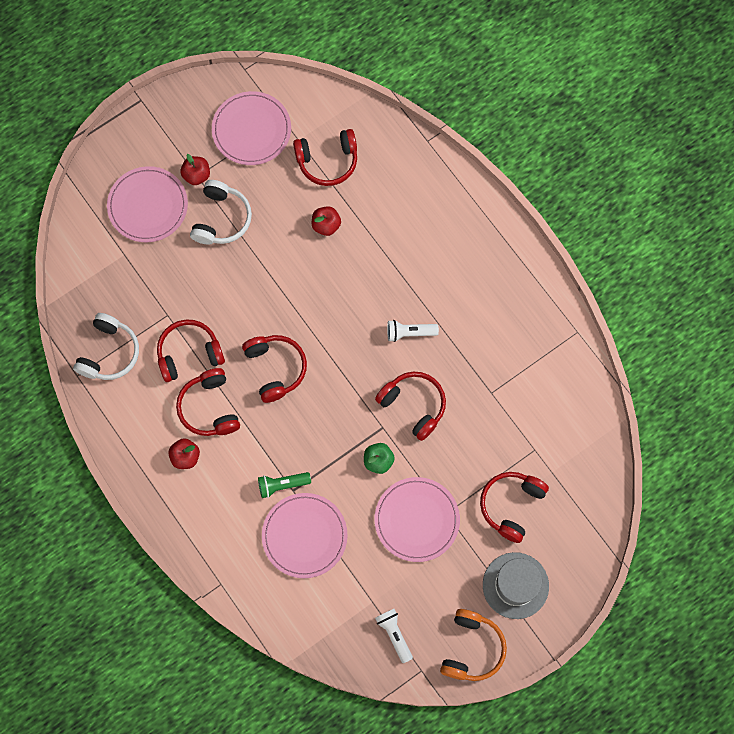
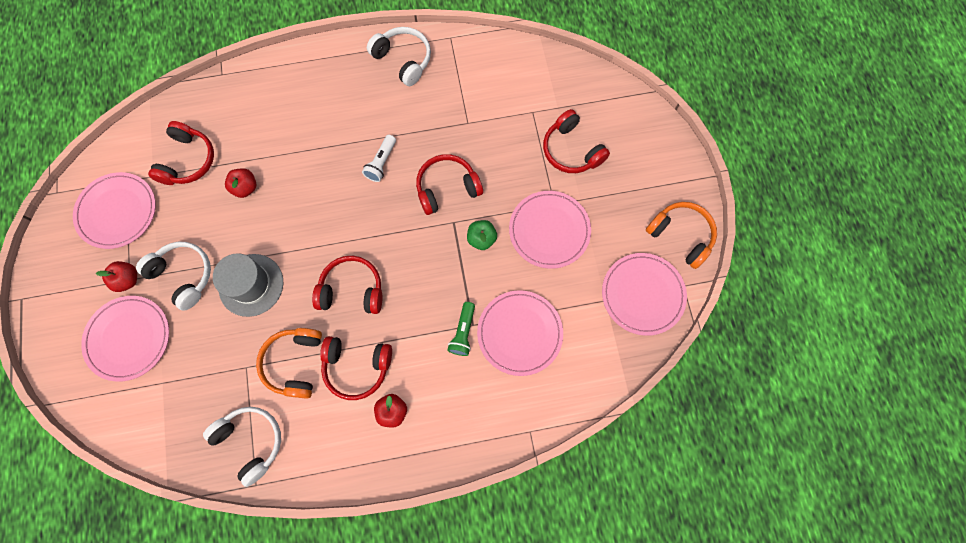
camera: 65 degrees left, 0 degrees up
(189, 353) = (295, 363): red headphones -> orange headphones
(394, 634) = (642, 294): white flashlight -> pink plate
(515, 585) = (641, 177): grey hat -> grey hat (251, 285)
(528, 299) = (403, 60): none -> white headphones

